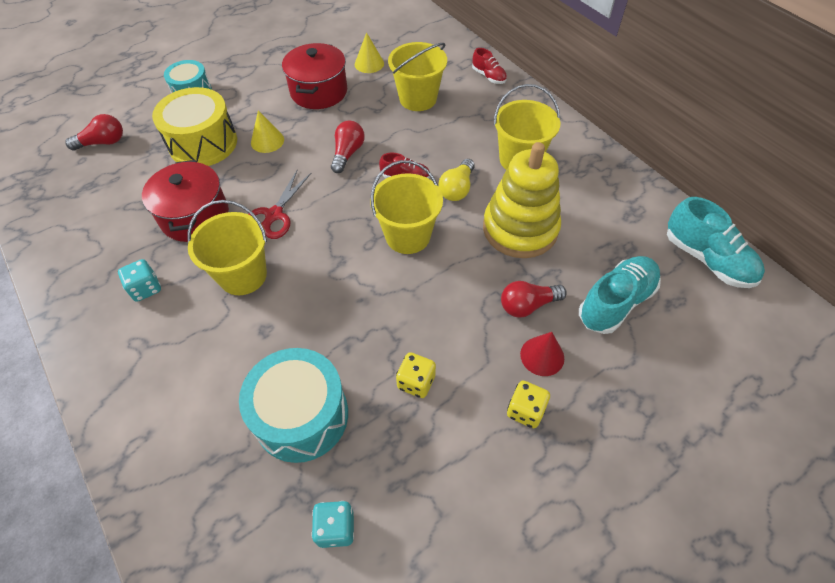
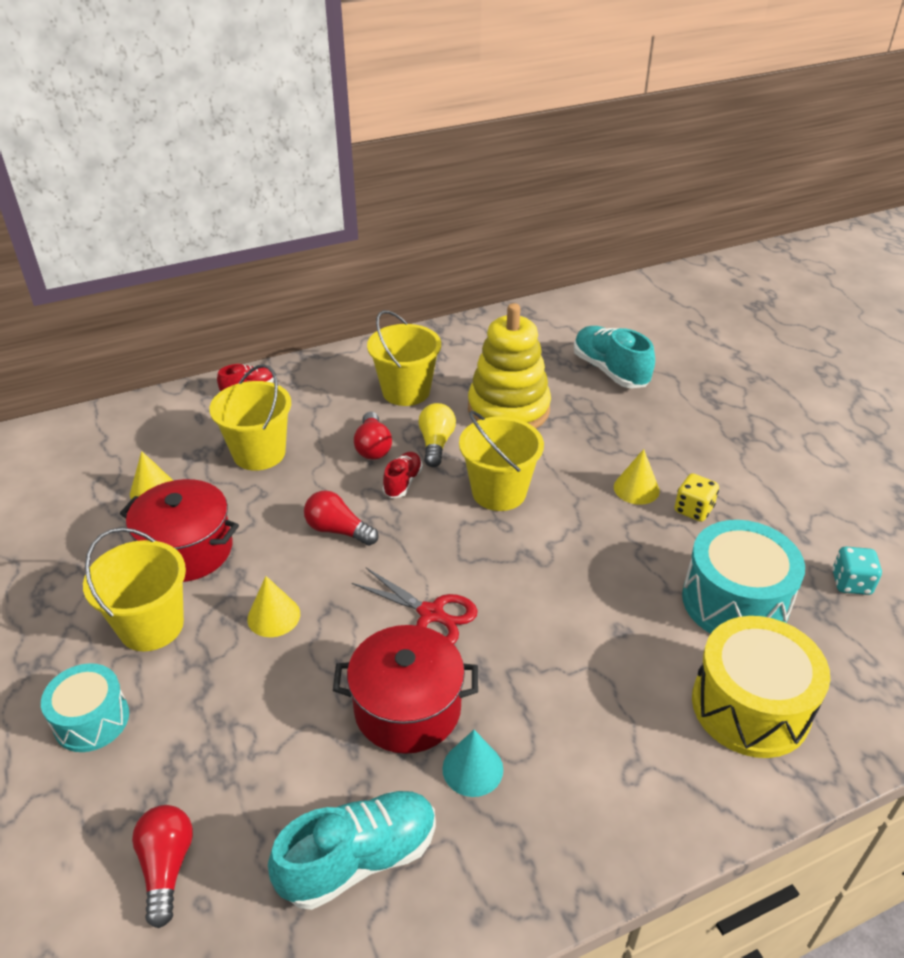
camera: 80 degrees left, 15 degrees down
(146, 288) = (537, 767): turquoise dice -> none
(148, 255) = (472, 768): none -> turquoise cone
(203, 143) = (242, 700): yellow drum -> yellow drum (750, 706)
(243, 275) = (532, 650): yellow bucket -> yellow bucket (151, 626)
(435, 334) = (636, 488): none -> yellow cone
(457, 189) = (436, 444): yellow light bulb -> yellow light bulb turned 120 degrees counterclockwise
(525, 411) = (722, 444): yellow dice -> none
(527, 305) = (607, 422): red light bulb -> red light bulb (373, 447)
(542, 356) = (665, 424): red cone -> none
(707, 259) = (569, 313): turquoise shoe -> turquoise shoe (359, 859)

